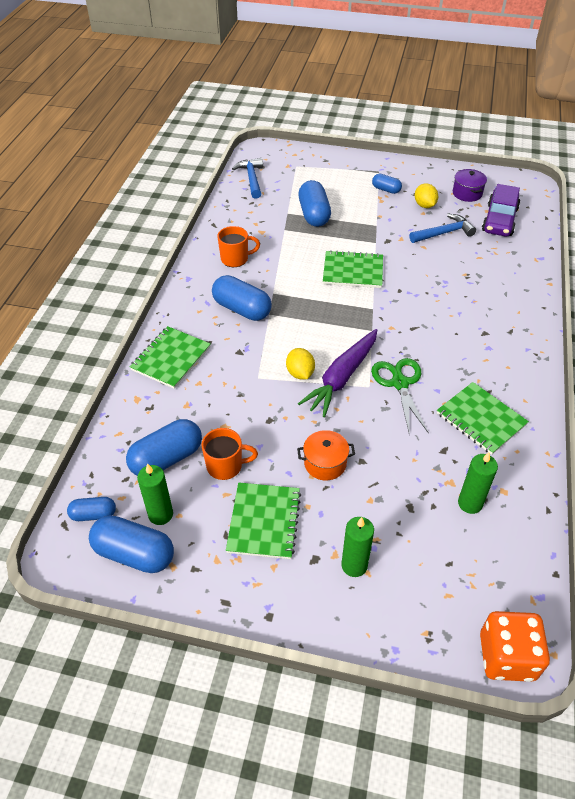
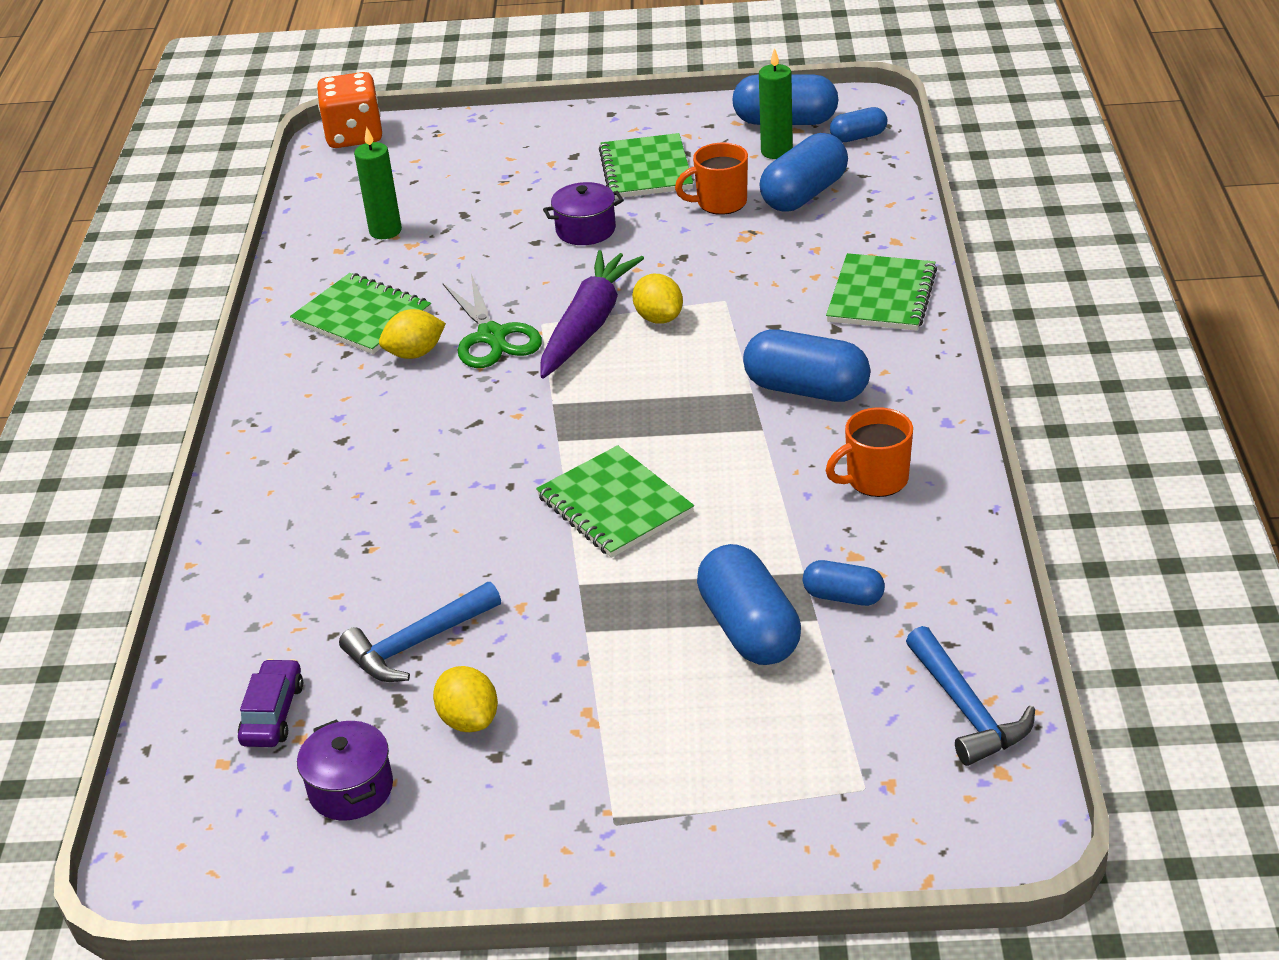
camera: 170 degrees right, 10 degrees down
(325, 463) = (585, 230): orange pot -> purple pot
(353, 271) = (614, 505): green notebook -> green notebook turned 60 degrees clockwise
(354, 565) = (526, 159): green candle -> none
(386, 190) = (580, 752): blue capsule -> blue capsule (843, 597)
(446, 381) = (415, 353): none -> yellow lemon
(499, 220) = (273, 713): purple car -> purple car, size x0.59

